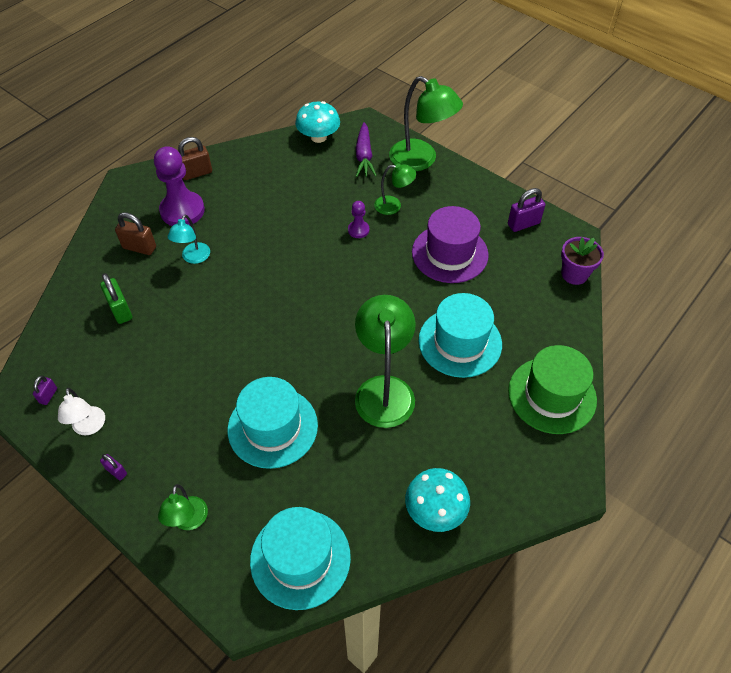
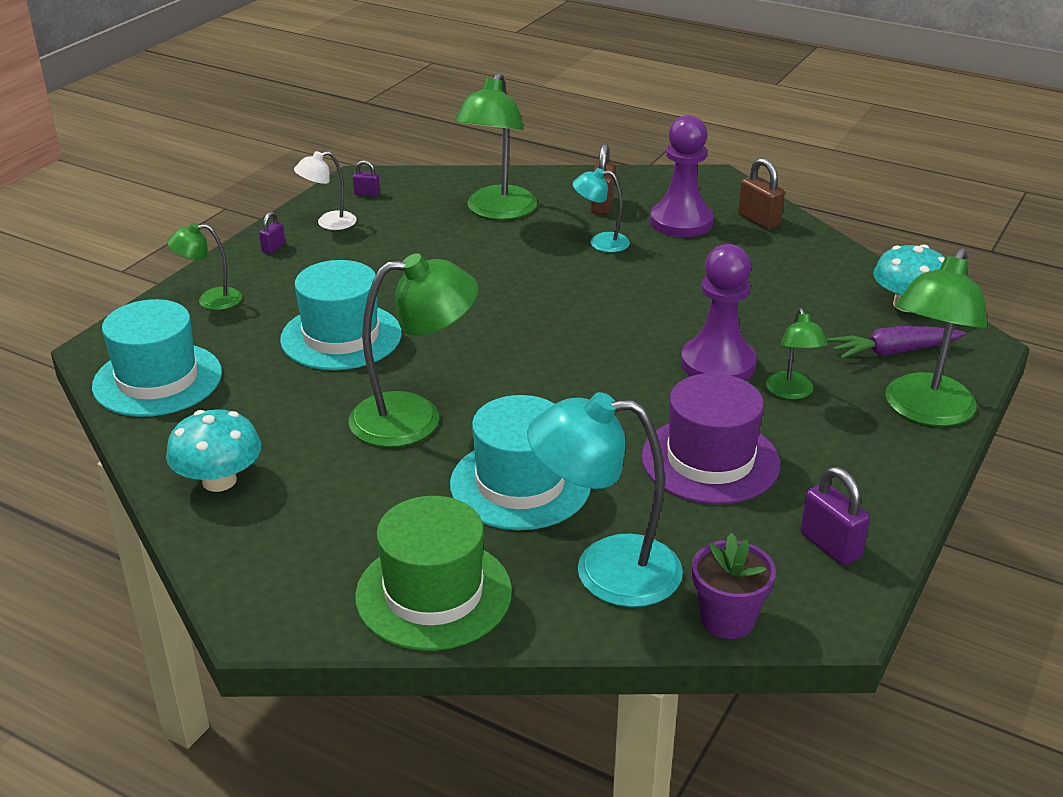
camera: 80 degrees right, 20 degrees down
(120, 310) = (497, 211): green padlock -> green lamp
(358, 230) = (718, 364): purple pawn -> purple pawn, size x2.08
(536, 315) = (605, 570): none -> turquoise lamp

